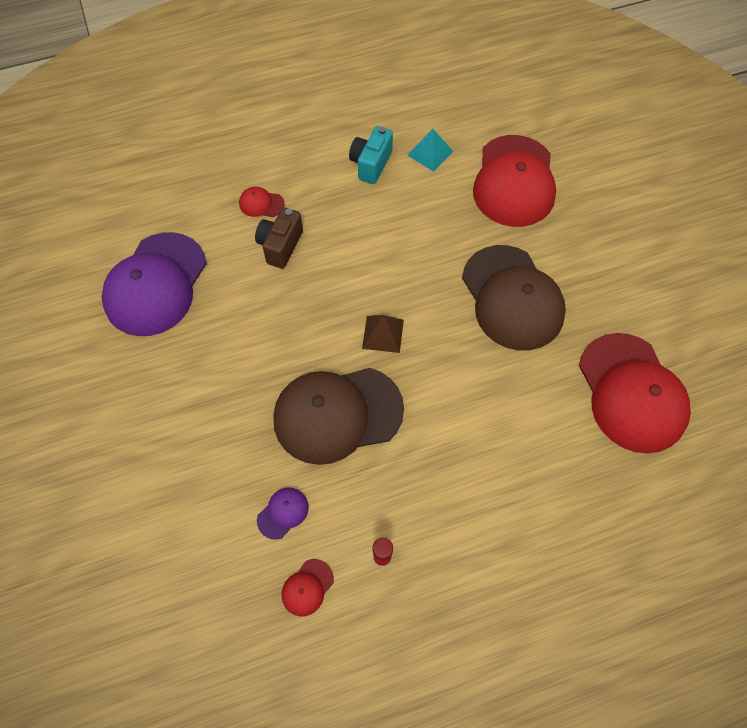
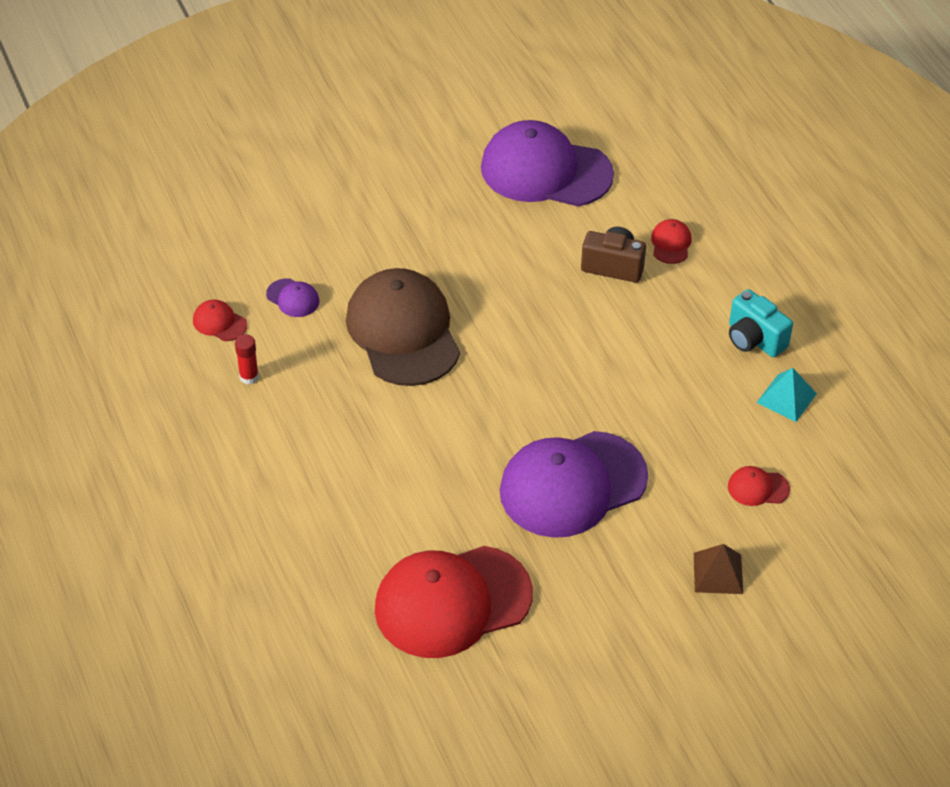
camera: 85 degrees right, 15 degrees down
(371, 164) = (754, 339): turquoise camera -> turquoise camera turned 150 degrees counterclockwise
(383, 334) = (507, 364): brown pyramid -> brown pyramid (718, 573)
(512, 298) = (572, 484): brown cap -> purple cap
(514, 181) = (758, 488): red cap -> red cap, size x0.40

